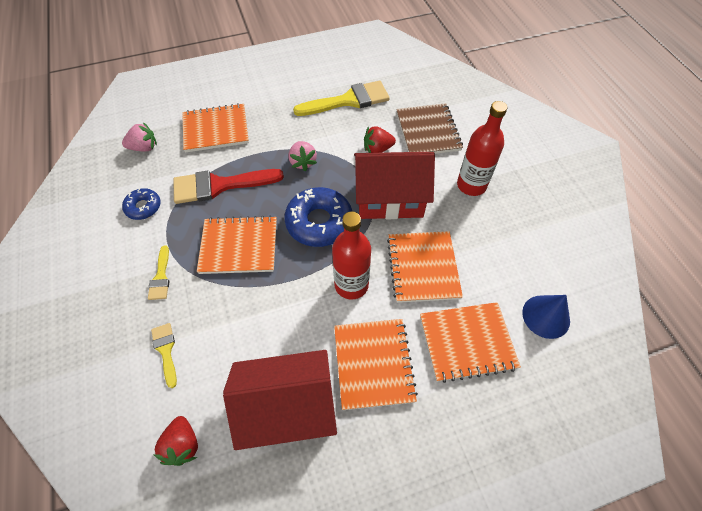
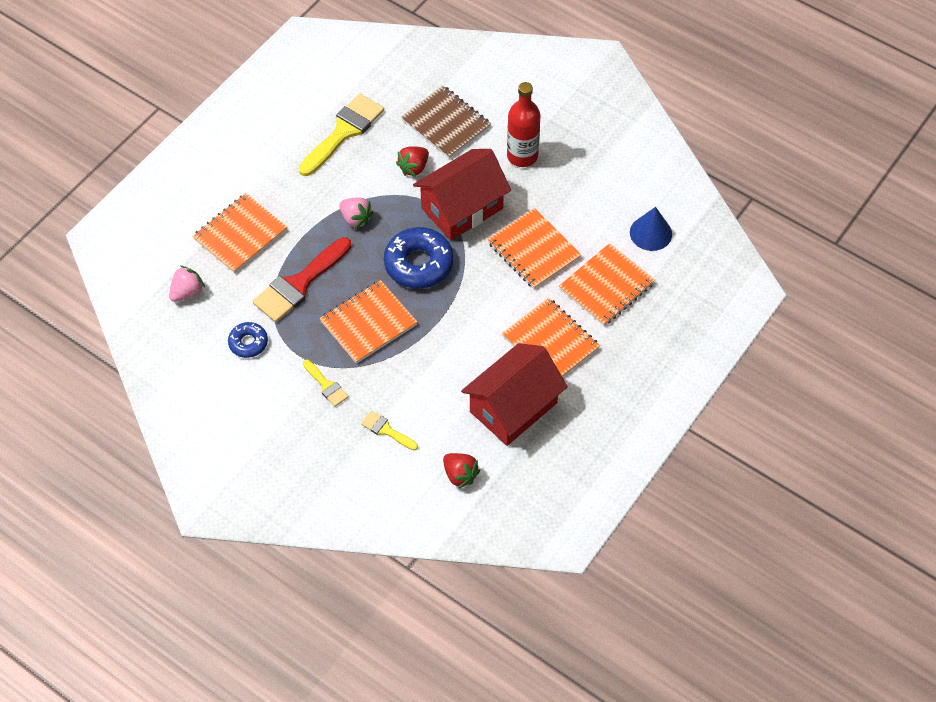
camera: 35 degrees left, 0 degrees up
(351, 285) = (488, 297): red bottle -> none

